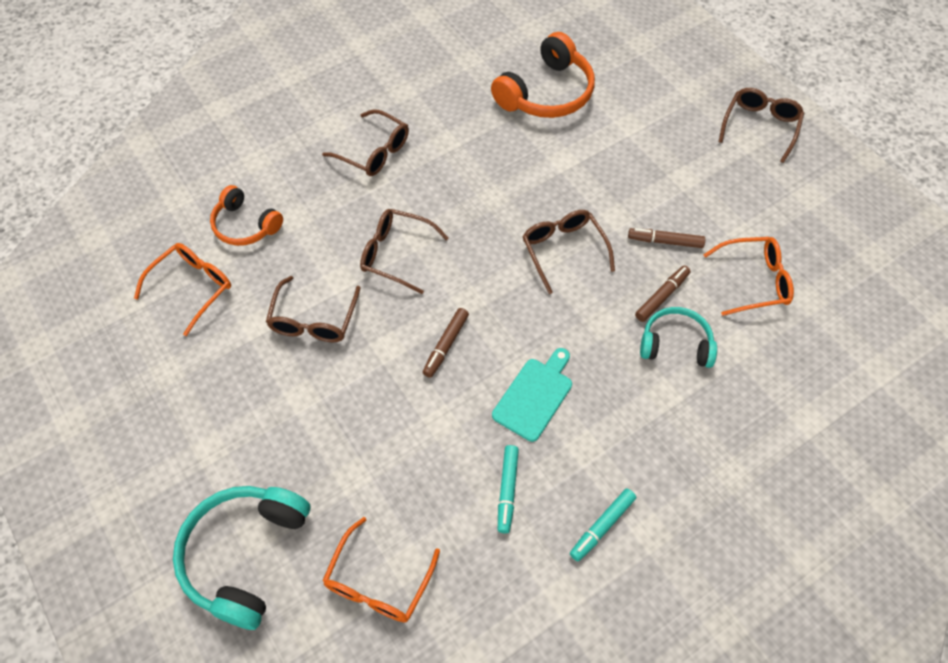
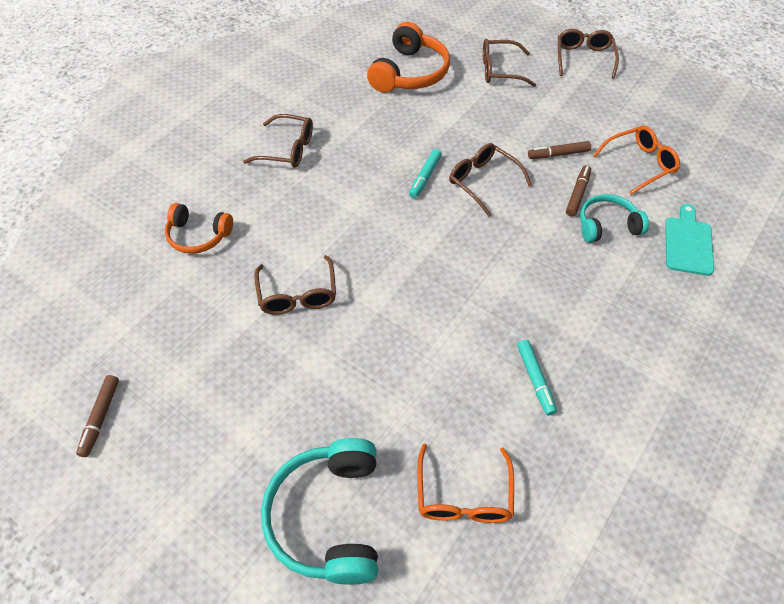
camera: 20 degrees left, 5 degrees down
(192, 288) = (171, 300): orange glasses -> none
(396, 254) = (345, 222): brown glasses -> brown glasses (500, 70)
(446, 345) = (424, 281): brown marker -> brown marker (100, 418)
(534, 396) = (518, 298): turquoise cutting board -> turquoise cutting board (688, 243)
(602, 526) = (626, 382): turquoise marker -> turquoise marker (425, 177)

